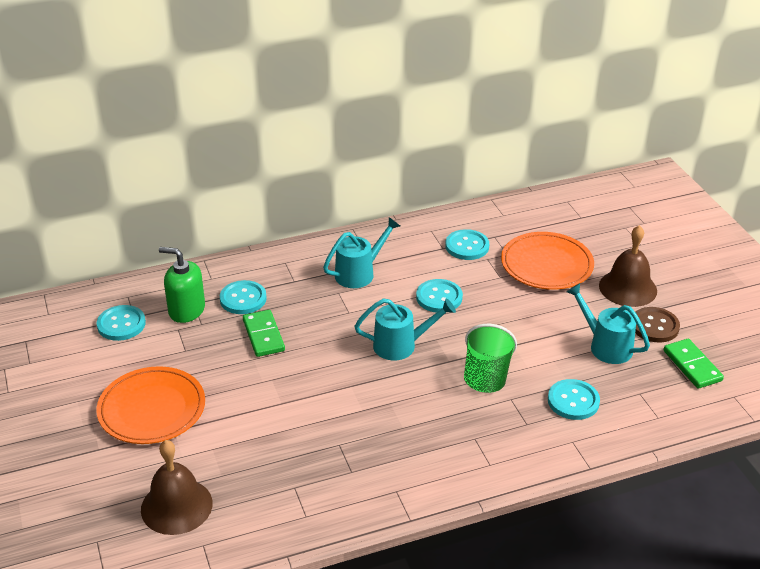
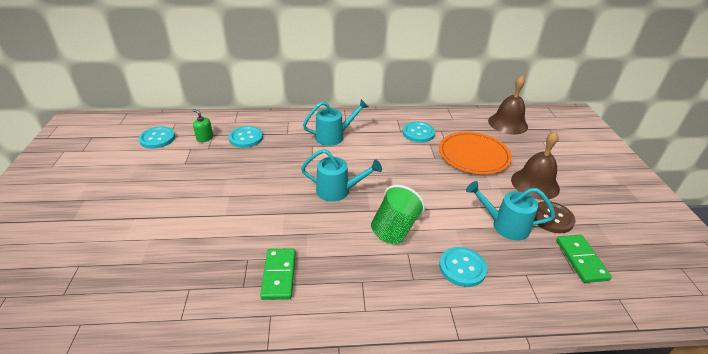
camera: 15 degrees right, 0 degrees up
(152, 409) = (131, 199): orange plate -> none
(176, 506) = (88, 281): brown bell -> brown bell (508, 123)
(186, 310) = (205, 138): green soap dispenser -> green soap dispenser, size x0.58
(263, 335) = (243, 164): green domino -> green domino (279, 275)
(439, 297) = (383, 163): turquoise button -> none
(605, 345) = (504, 225): turquoise watering can -> turquoise watering can turned 45 degrees counterclockwise

